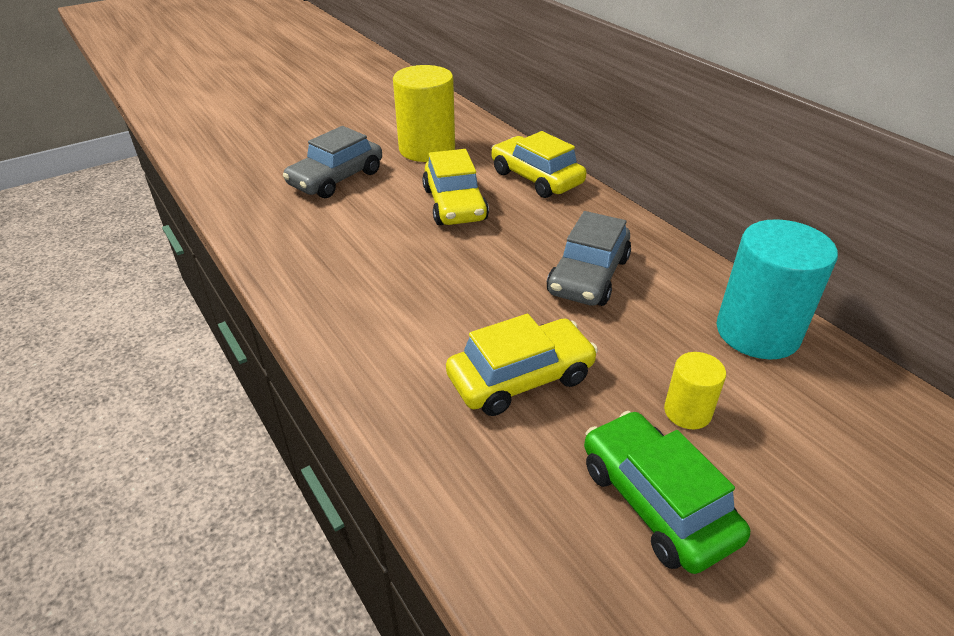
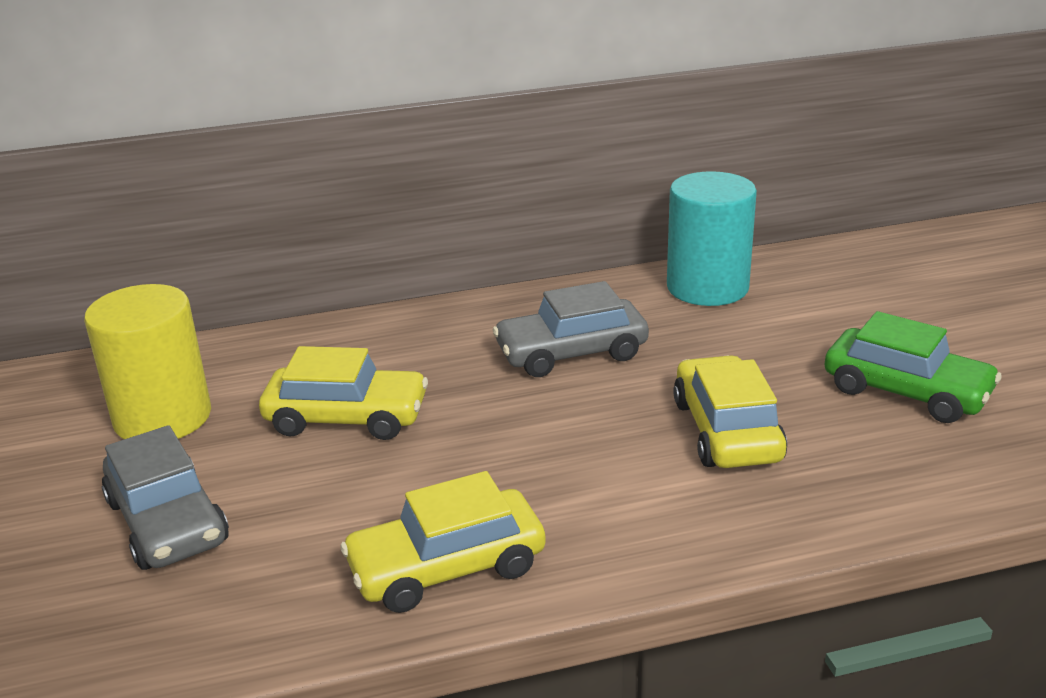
camera: 70 degrees left, 10 degrees down
(536, 178) = (335, 343): yellow car -> yellow car (447, 567)
(588, 276) = (571, 353): grey car -> grey car turned 120 degrees clockwise
(656, 502) = (906, 391): green car -> green car turned 135 degrees counterclockwise
(687, 412) = (802, 349): yellow cylinder -> none

